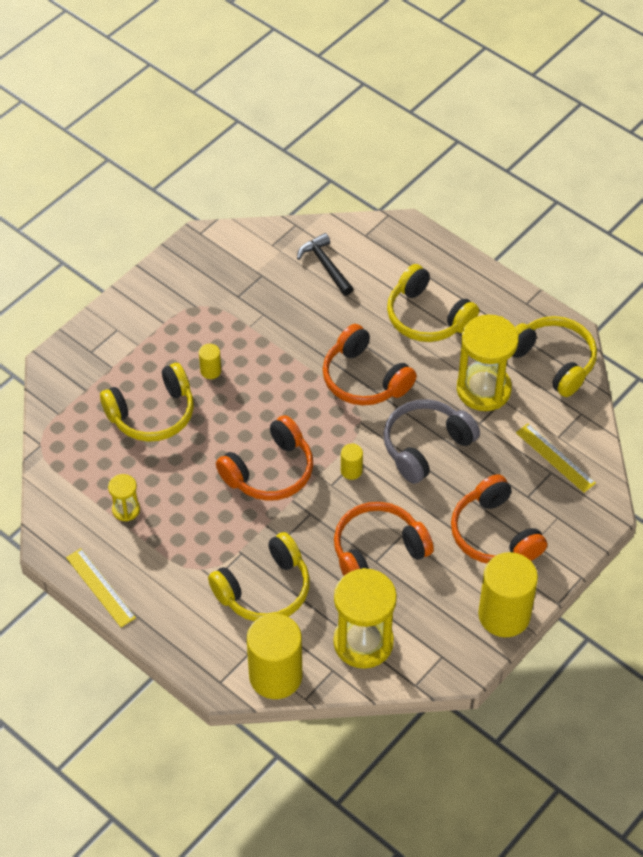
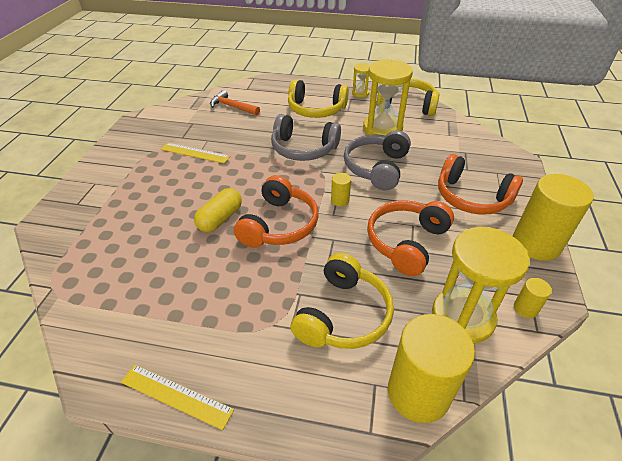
camera: 30 degrees left, 10 degrees down
(126, 509) = (167, 306): yellow hourglass -> yellow hourglass (360, 93)
(152, 414) = (154, 224): yellow headphones -> none
(210, 371) = (187, 181): yellow cylinder -> yellow cylinder (525, 308)
(218, 437) = (220, 218): none -> yellow capsule
(325, 265) = (232, 107): black hammer -> orange hammer
(364, 379) = (303, 149): orange headphones -> grey headphones
(555, 458) = (459, 144): yellow ruler -> yellow ruler (195, 153)

